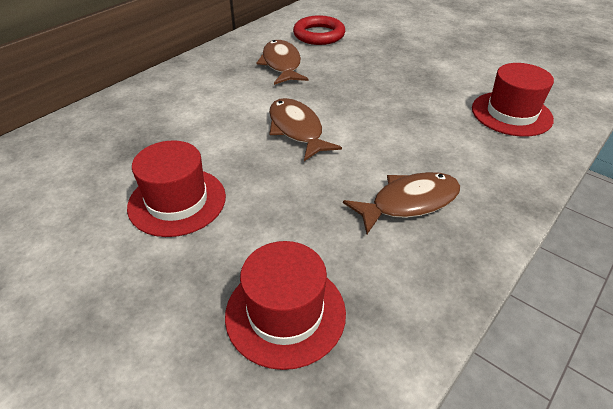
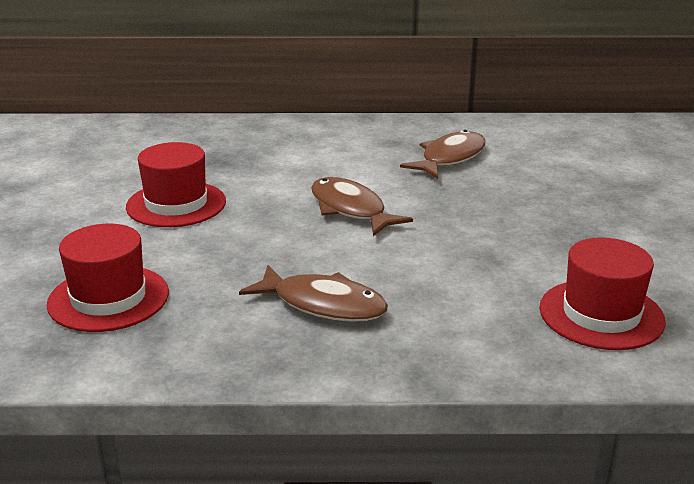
camera: 50 degrees right, 15 degrees down
(297, 130) = (350, 209): brown fish -> brown fish turned 60 degrees counterclockwise
(319, 35) = (547, 151): red ring -> none

